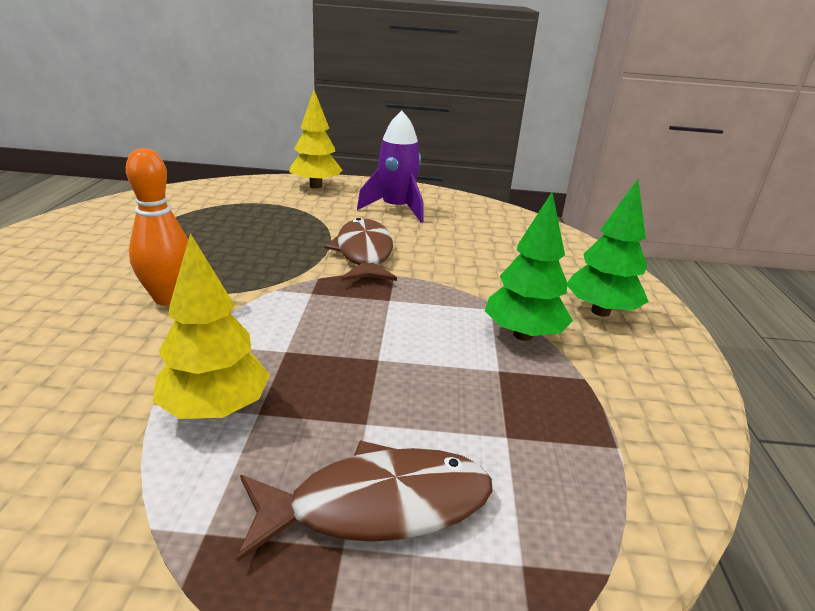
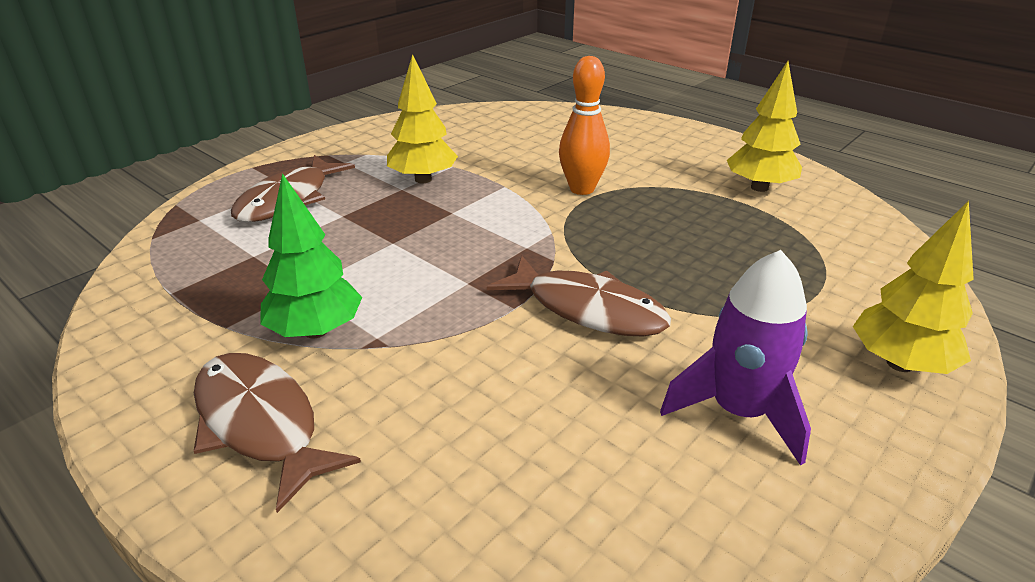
camera: 130 degrees right, 5 degrees up
(112, 229) = (759, 187): none -> yellow tree
(600, 311) = (261, 423): green tree -> brown fish

